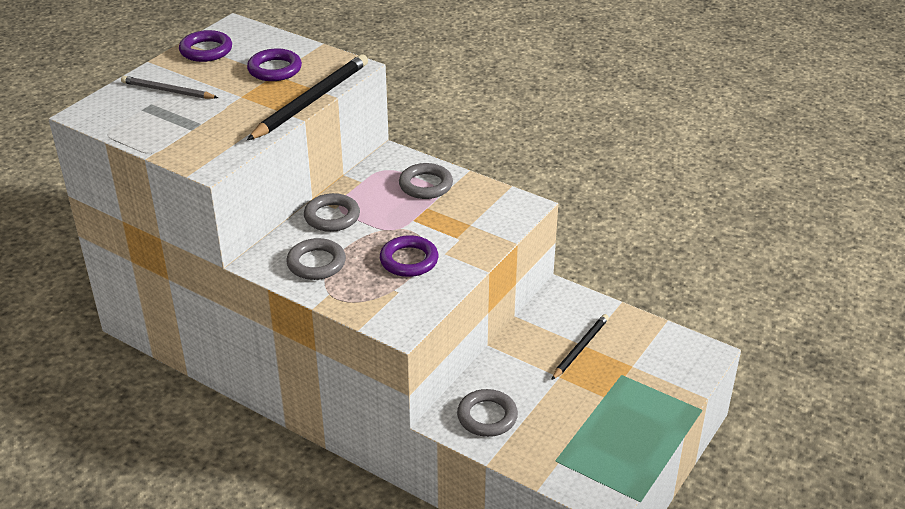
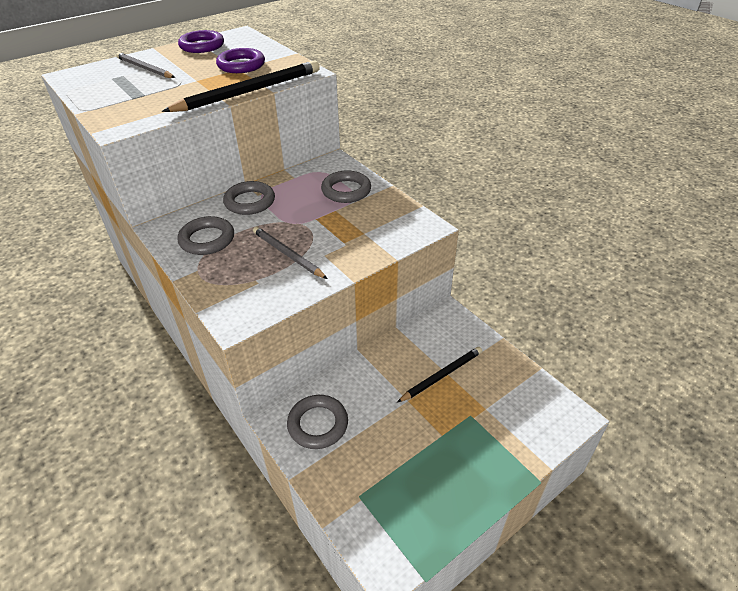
camera: 20 degrees right, 5 degrees up
(409, 260) = (287, 254): purple ring -> grey pencil

